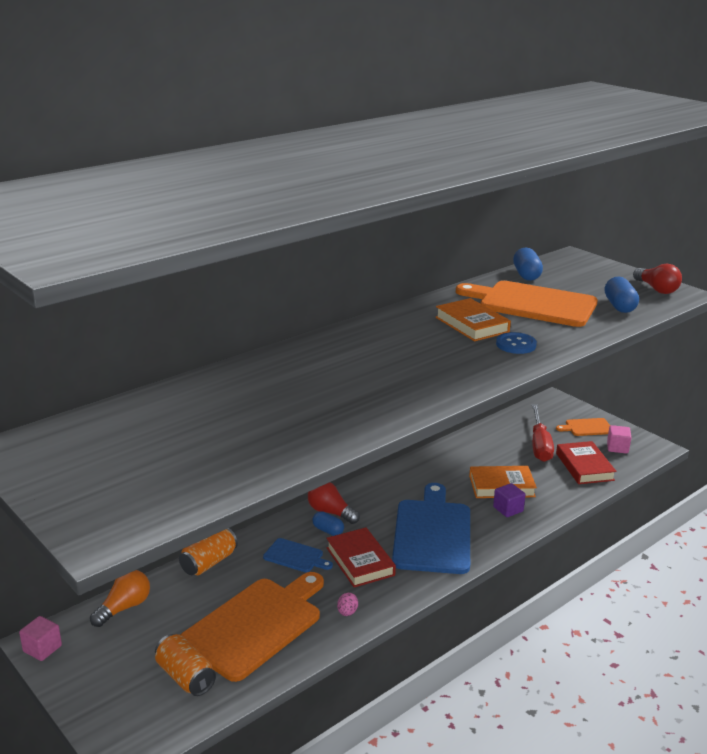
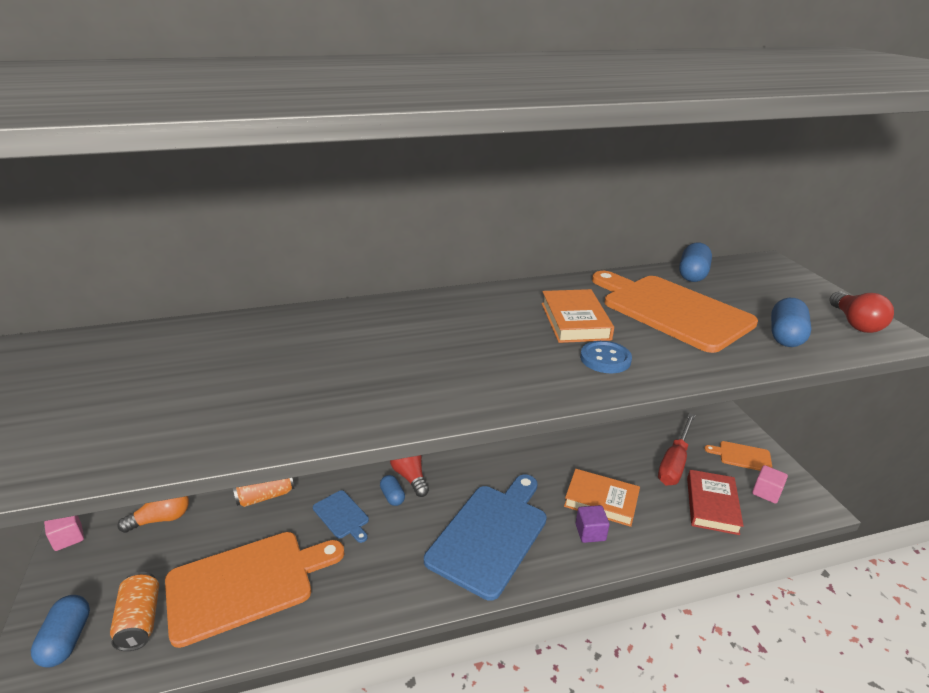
camera: 25 degrees right, 5 degrees up
(131, 710) = (67, 640): none -> blue capsule
(347, 612) = (337, 603): pink egg -> none
(360, 561) = (395, 544): red book -> none

